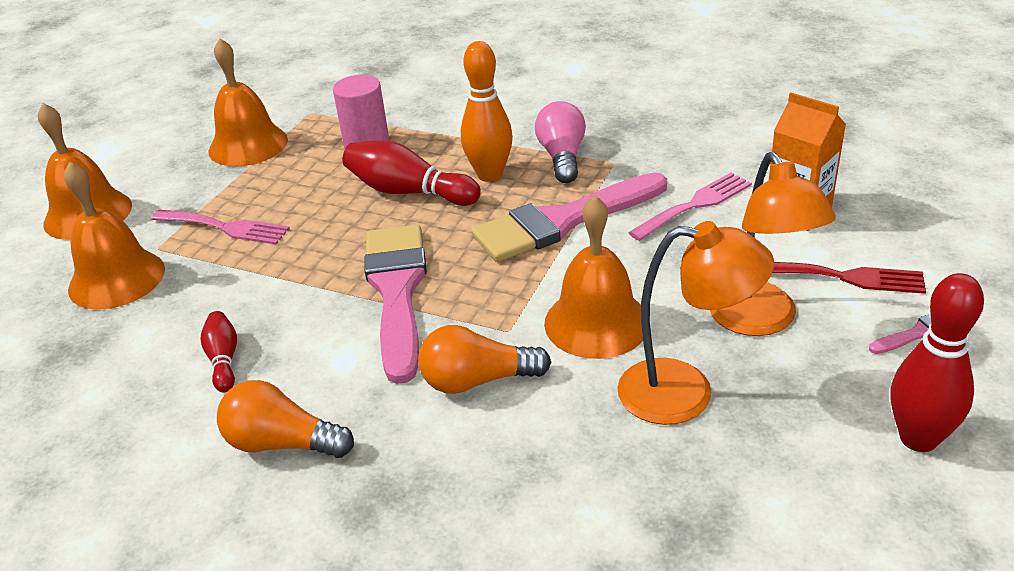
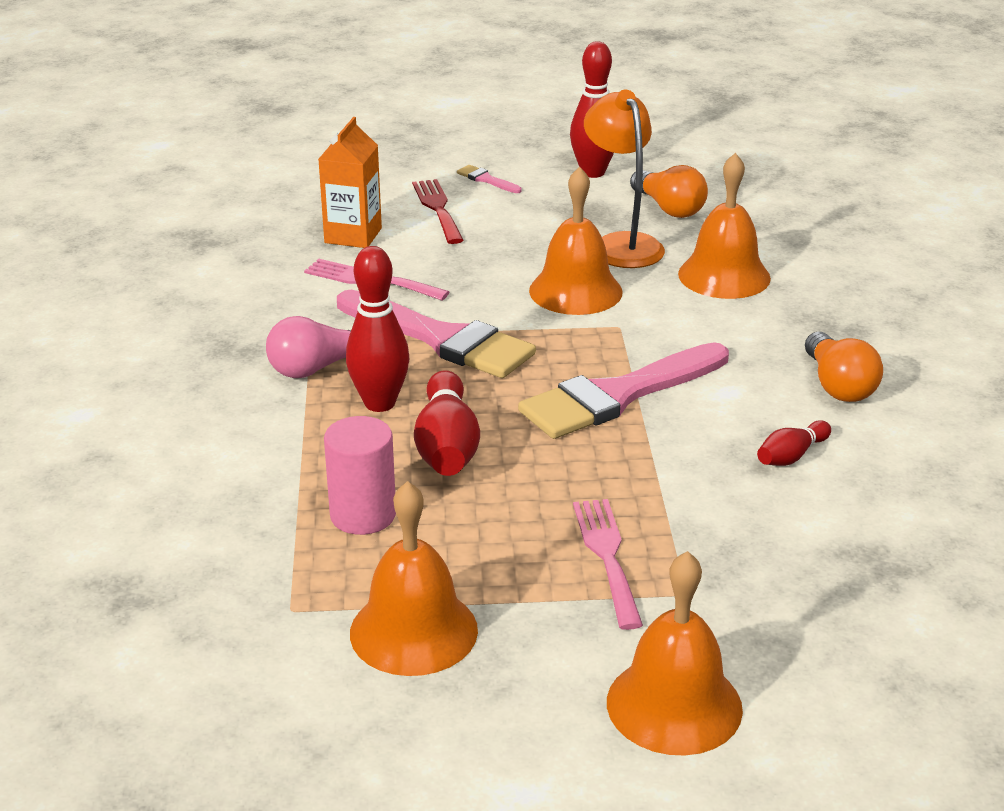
camera: 120 degrees left, 5 degrees down
(116, 279) = (759, 595): orange bell -> orange bell (724, 276)
(477, 380) = (688, 323): orange light bulb -> orange light bulb (669, 208)
(490, 175) = (380, 403): orange bowling pin -> red bowling pin
(760, 321) = (518, 231): orange lamp -> none

